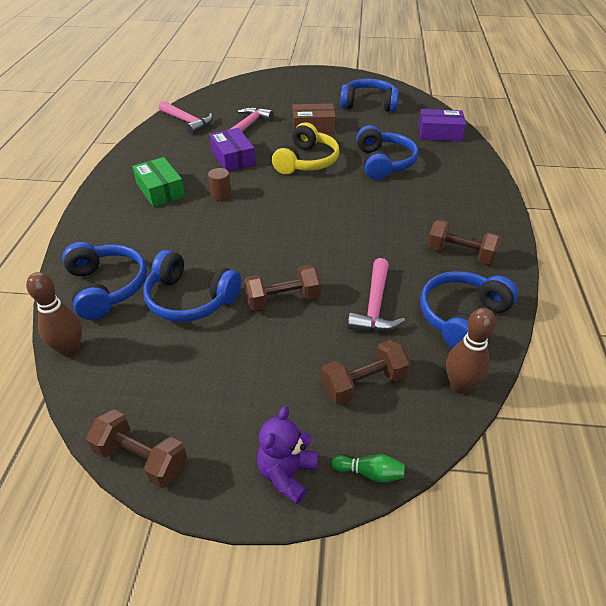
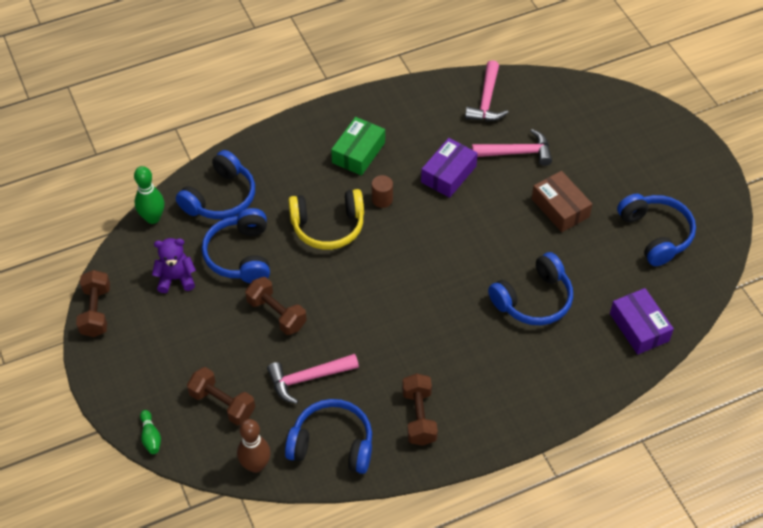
camera: 60 degrees right, 10 degrees up
(70, 349) = (153, 218): brown bowling pin -> green bowling pin
(287, 473) = (126, 392): purple teddy bear -> purple teddy bear (176, 278)
(306, 161) = (487, 234): yellow headphones -> yellow headphones (328, 226)

